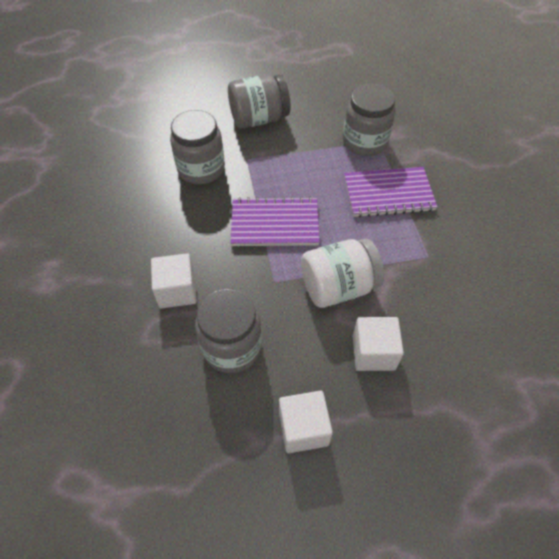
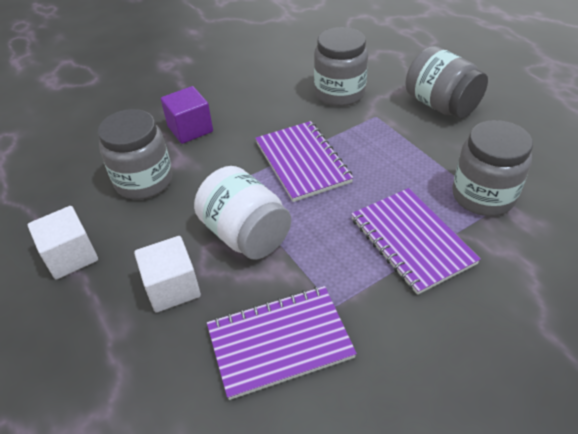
camera: 70 degrees right, 10 degrees down
(177, 291) = (190, 129): white cube -> purple cube
(448, 297) = (280, 342): none -> purple notebook

